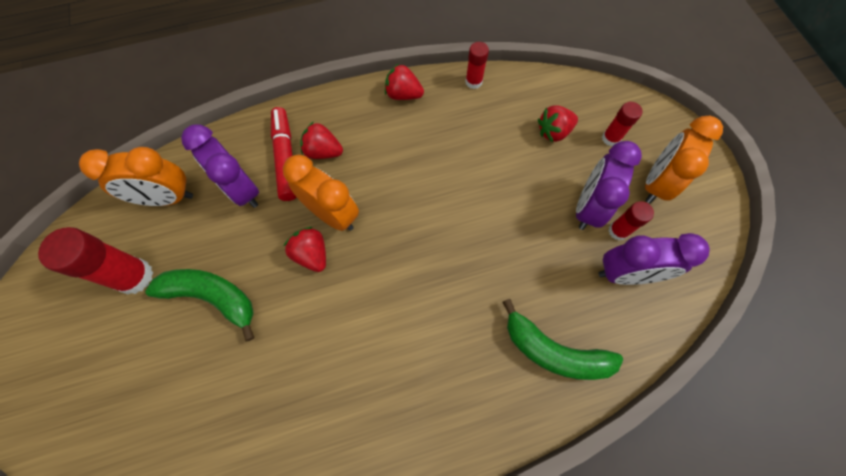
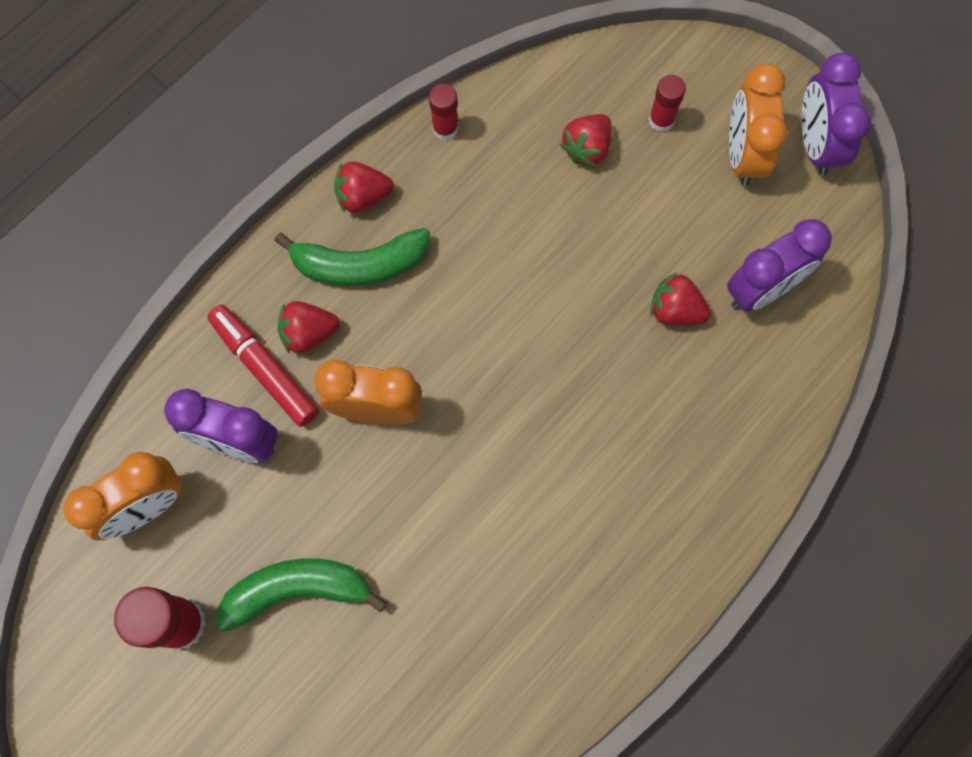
camera: 30 degrees left, 5 degrees up
(312, 254) = (383, 472): red strawberry -> red strawberry (675, 310)
(553, 351) = (728, 424): green banana -> green banana (359, 264)
(588, 207) = (679, 229): purple clock -> purple clock (816, 143)
(618, 231) = (729, 240): red glue stick -> none

